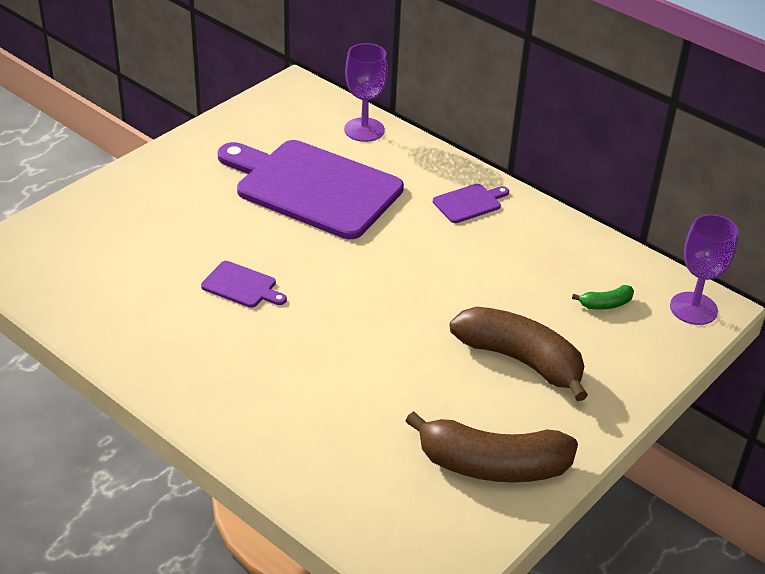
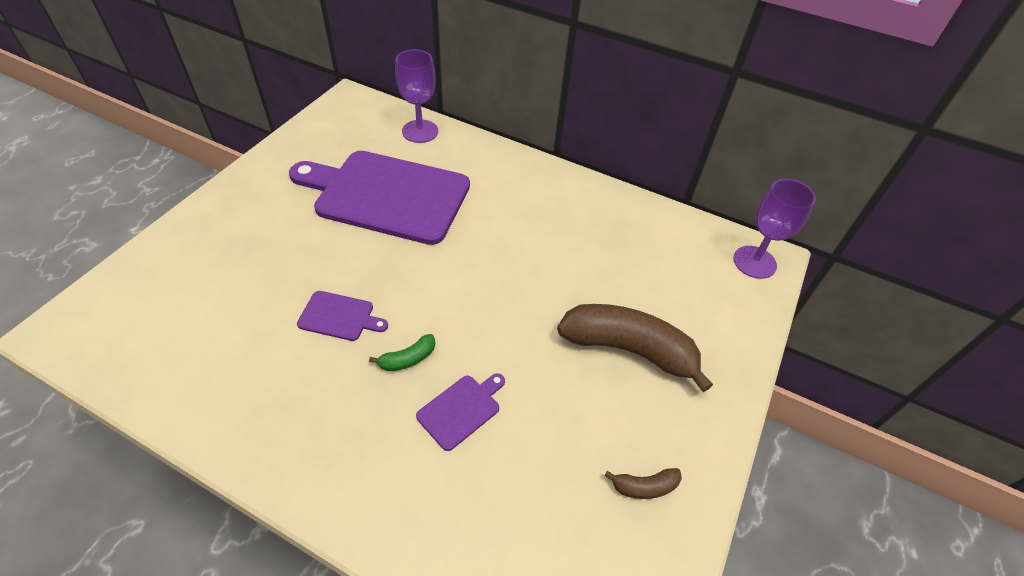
camera: 15 degrees left, 10 degrees up
(469, 203) = (531, 189): purple cutting board -> purple cutting board (461, 409)
(492, 465) = (644, 486): brown banana -> brown banana, size x0.43
(606, 304) = (681, 272): green banana -> green banana (408, 359)

